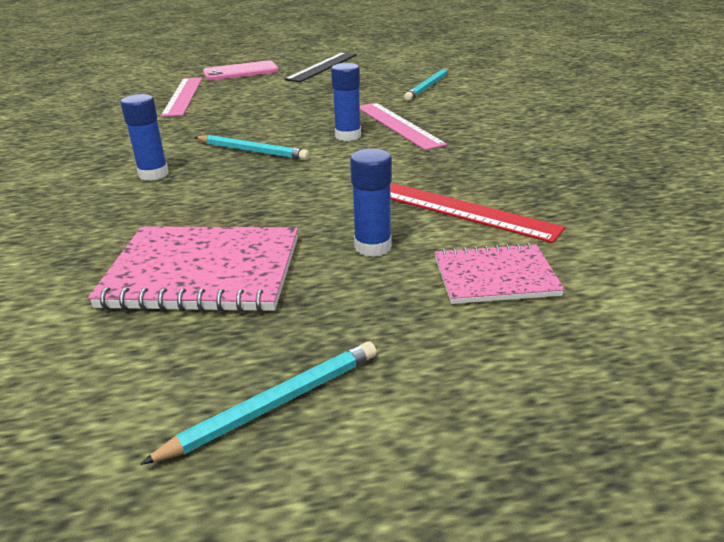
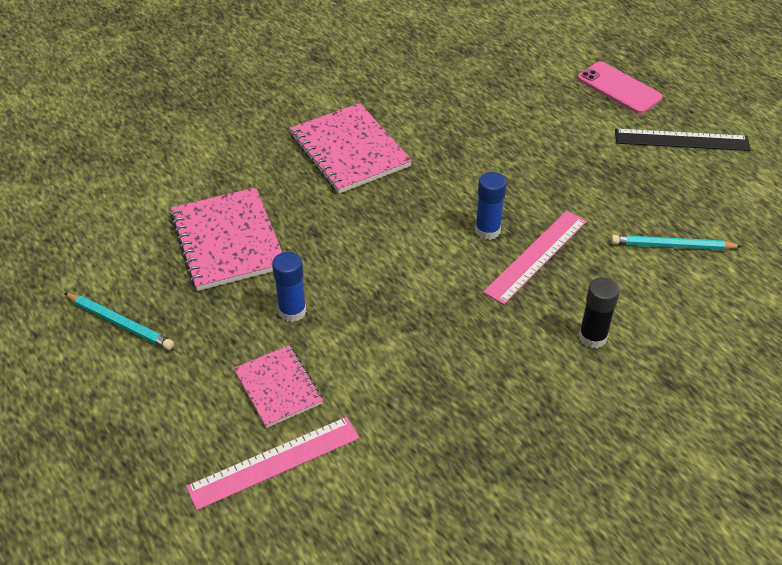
camera: 65 degrees right, 15 degrees up
(153, 174) = (349, 150): blue glue stick -> pink notebook
(183, 96) = (521, 84): pink ruler -> pink ruler (274, 462)
(252, 151) = (421, 184): turquoise pencil -> none
(466, 211) = (371, 349): red ruler -> none
(507, 123) = (592, 337): none -> black glue stick

